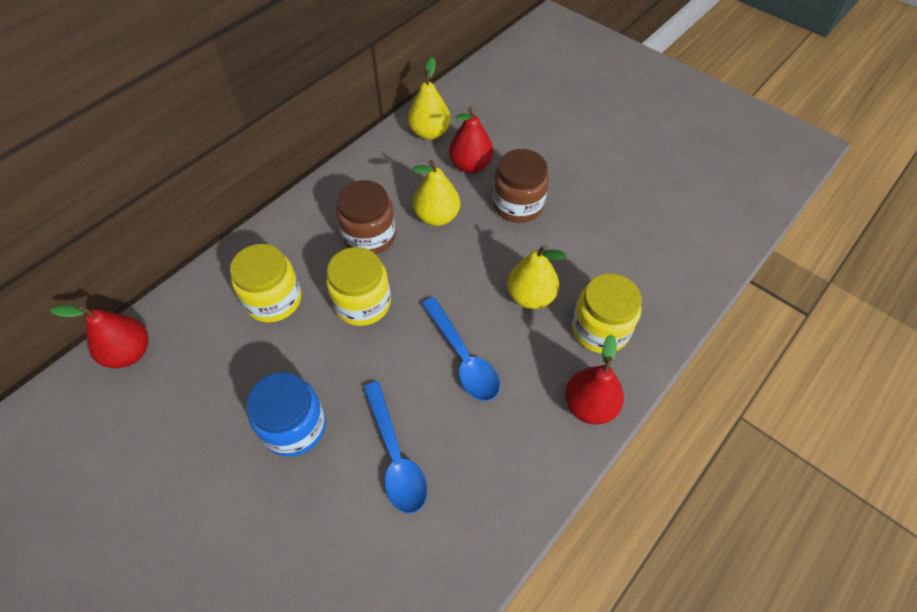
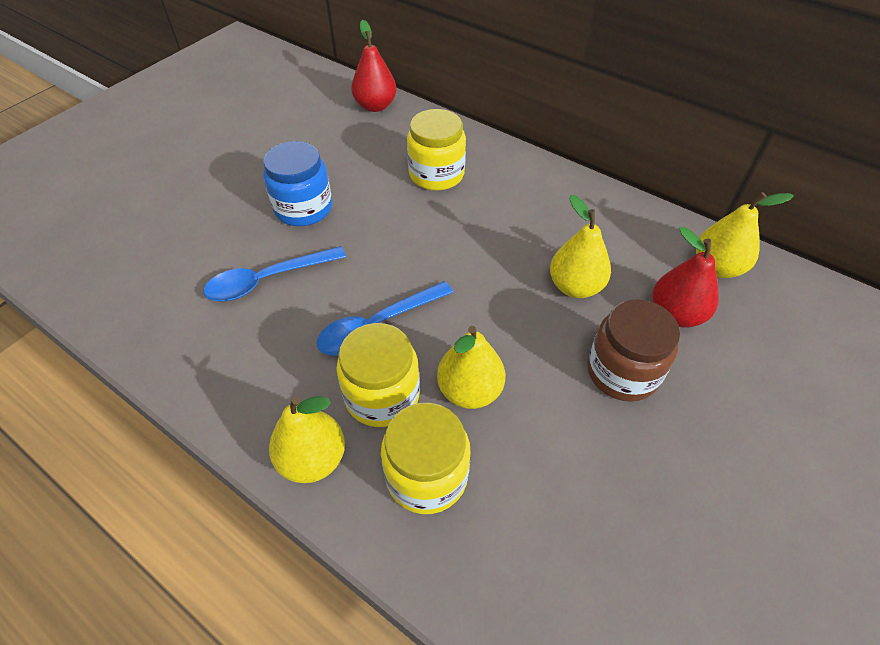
camera: 85 degrees right, 5 degrees down
(362, 303) = (440, 236): yellow jar -> yellow jar (382, 396)
(369, 236) = (530, 231): brown jar -> none
(589, 406) = (312, 459): red pear -> yellow pear

